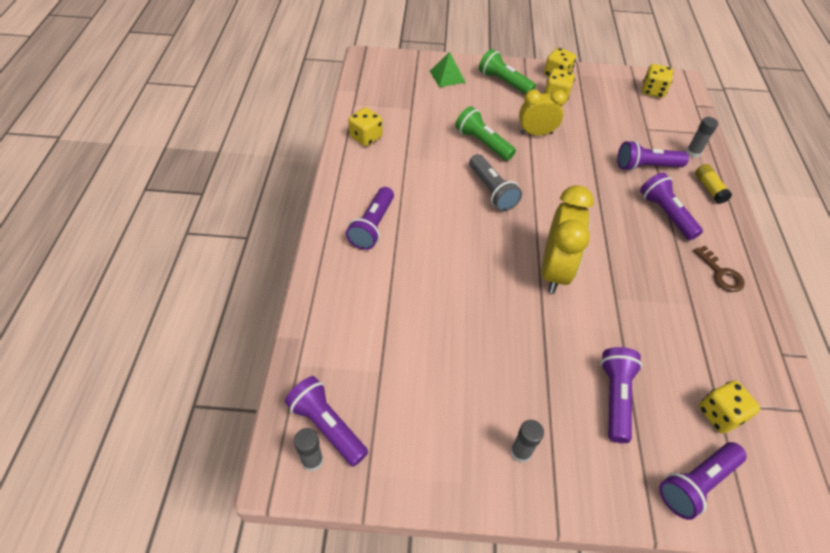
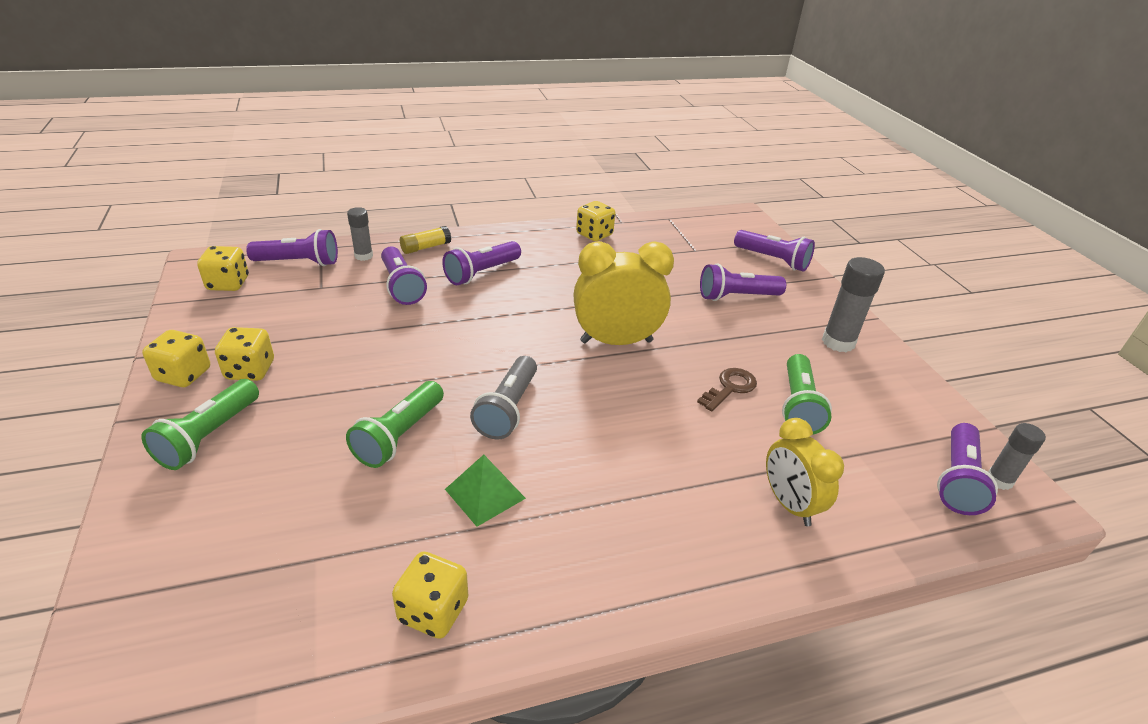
camera: 110 degrees left, 15 degrees down
(372, 226) = (654, 527): purple flashlight -> purple flashlight (299, 262)
(444, 360) = (798, 406): none -> green flashlight
(447, 76) = (187, 524): green pyramid -> green pyramid (485, 493)
(492, 191) = (508, 409): grey flashlight -> grey flashlight turned 150 degrees clockwise
(520, 452) = (838, 342): grey glue stick -> grey glue stick, size x1.62
(536, 133) = (357, 381): yellow clock -> yellow clock (789, 504)
(719, 414) = (704, 249): yellow dice -> yellow dice (594, 235)
(721, 273) = (550, 244): brown key -> brown key (730, 388)

